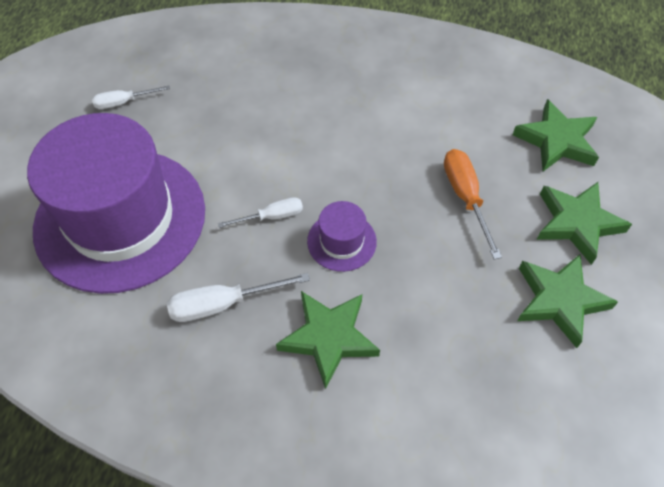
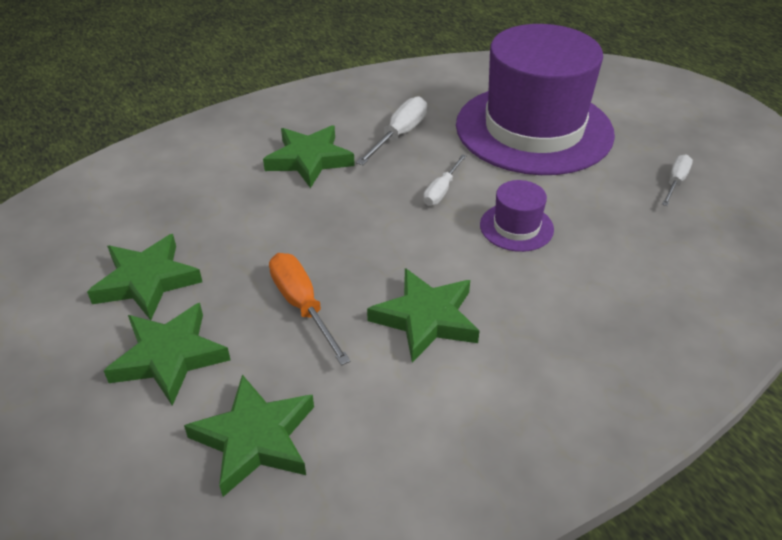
camera: 135 degrees right, 15 degrees down
(341, 241) = (369, 209): purple hat -> purple hat (516, 227)
(400, 136) = (426, 319): none -> green star
(465, 198) = (302, 306): orange screwdriver -> orange screwdriver turned 150 degrees counterclockwise

